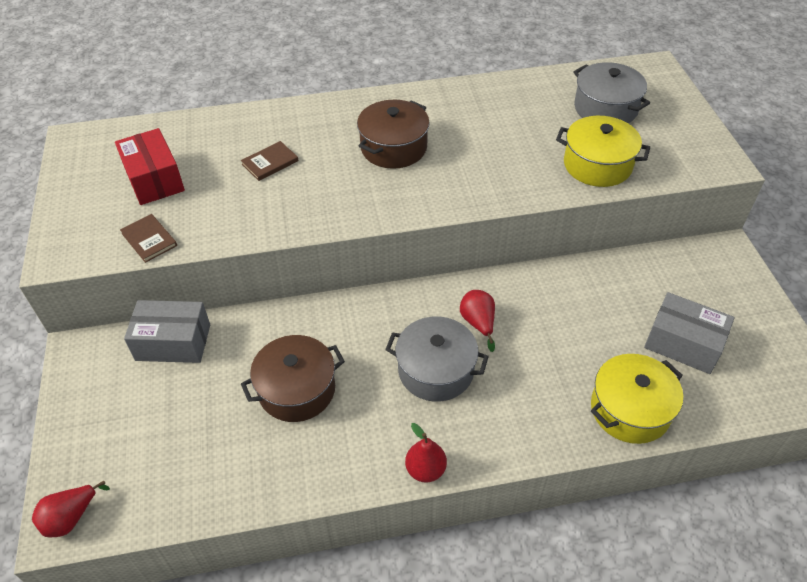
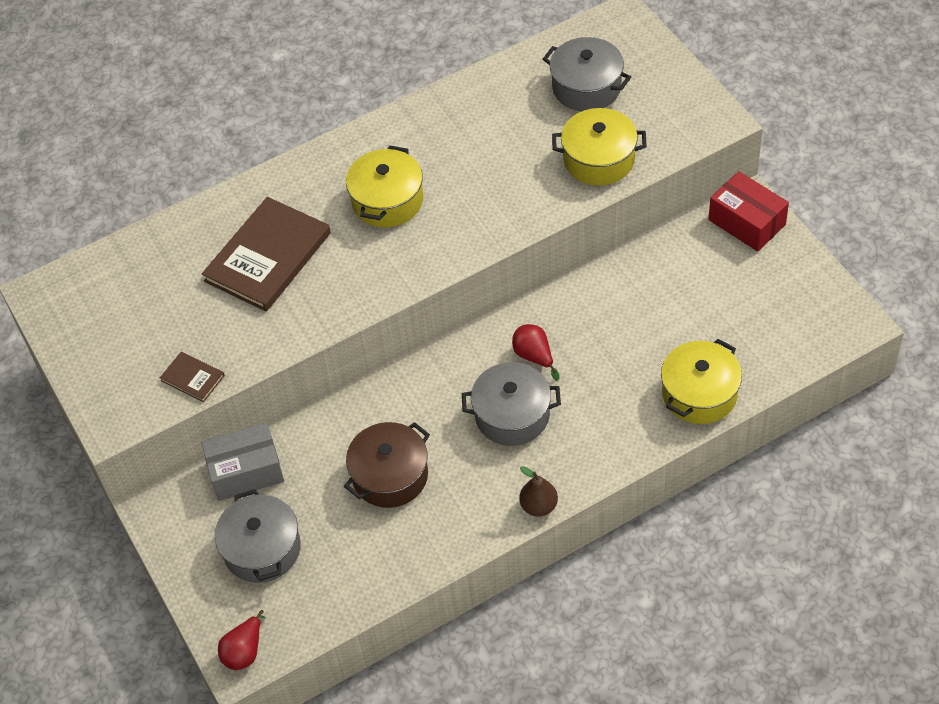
camera: 15 degrees left, 5 degrees up
(146, 419) = (262, 549): none -> grey pot
(154, 179) = (157, 313): red box -> red box (747, 222)
(270, 162) = (267, 257): brown book -> brown book, size x2.21
(393, 148) = (387, 201): brown pot -> yellow pot
(425, 470) = (539, 506): red pear -> brown pear
(683, 344) = (730, 315): grey box -> none

